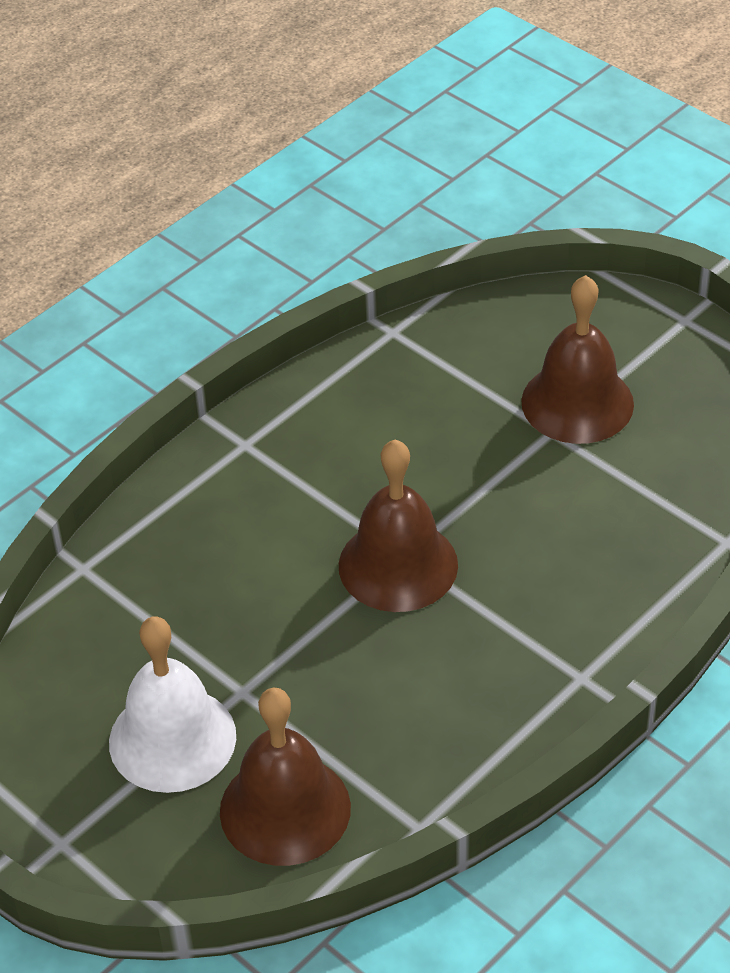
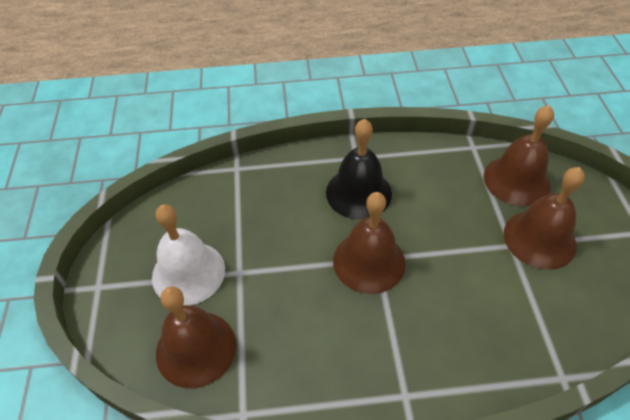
camera: 40 degrees right, 5 degrees up
(297, 489) = (358, 192): none -> black bell
(487, 344) = (516, 180): none -> brown bell

